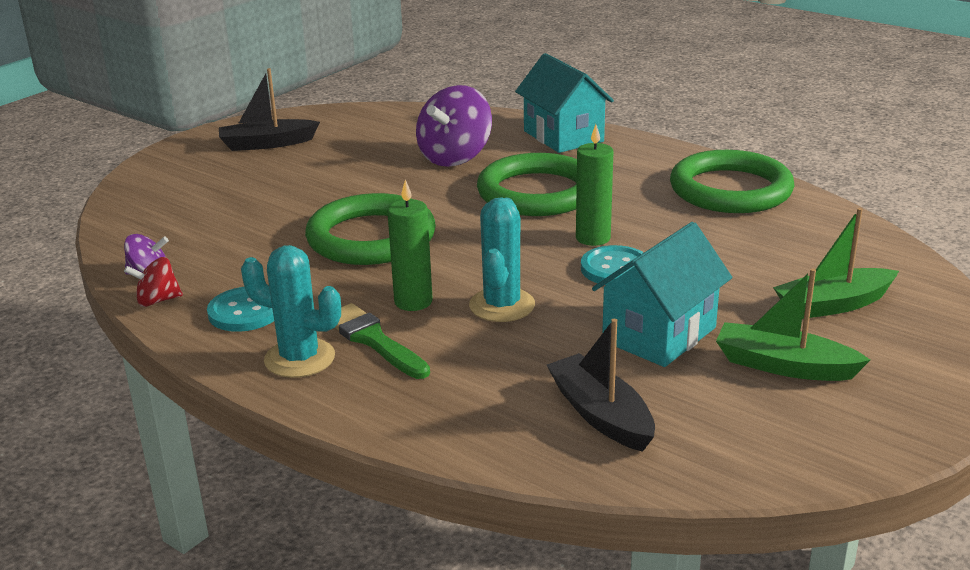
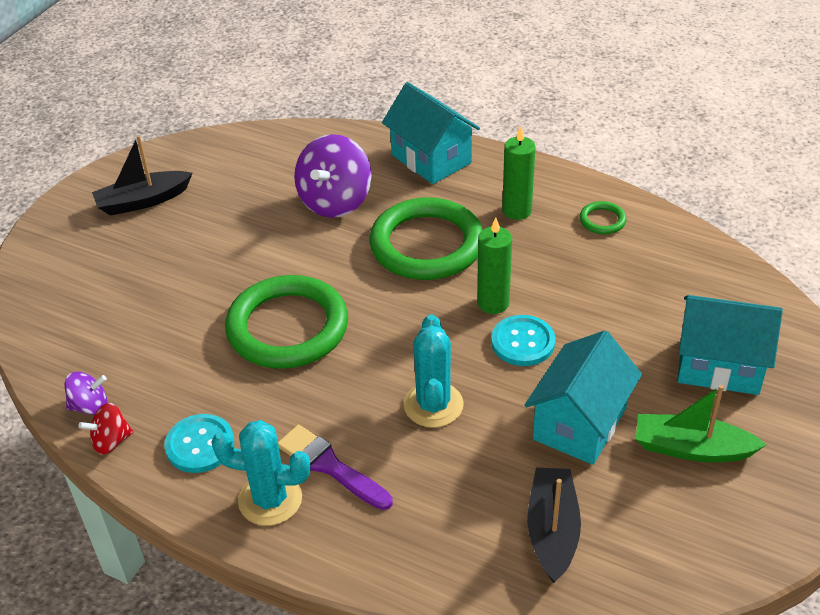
camera: 10 degrees left, 15 degrees up
(373, 340) = (330, 466): green brush -> purple brush
(413, 302) = (352, 411): green candle -> green candle (517, 210)
(600, 415) = (552, 531): black boat -> black boat turned 45 degrees clockwise
(730, 190) = (602, 220): green ring -> green ring, size x0.41
(833, 305) = (719, 366): green boat -> turquoise house

